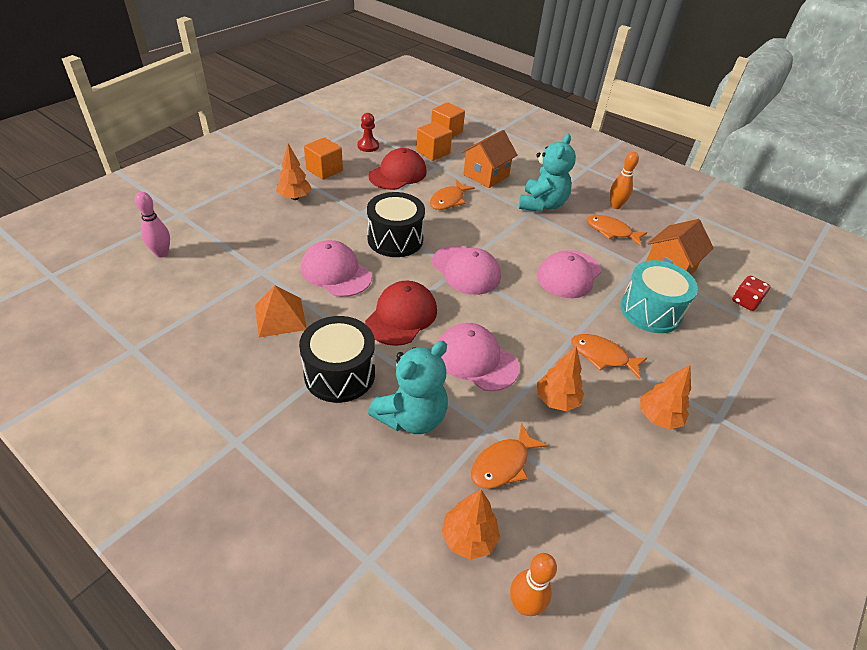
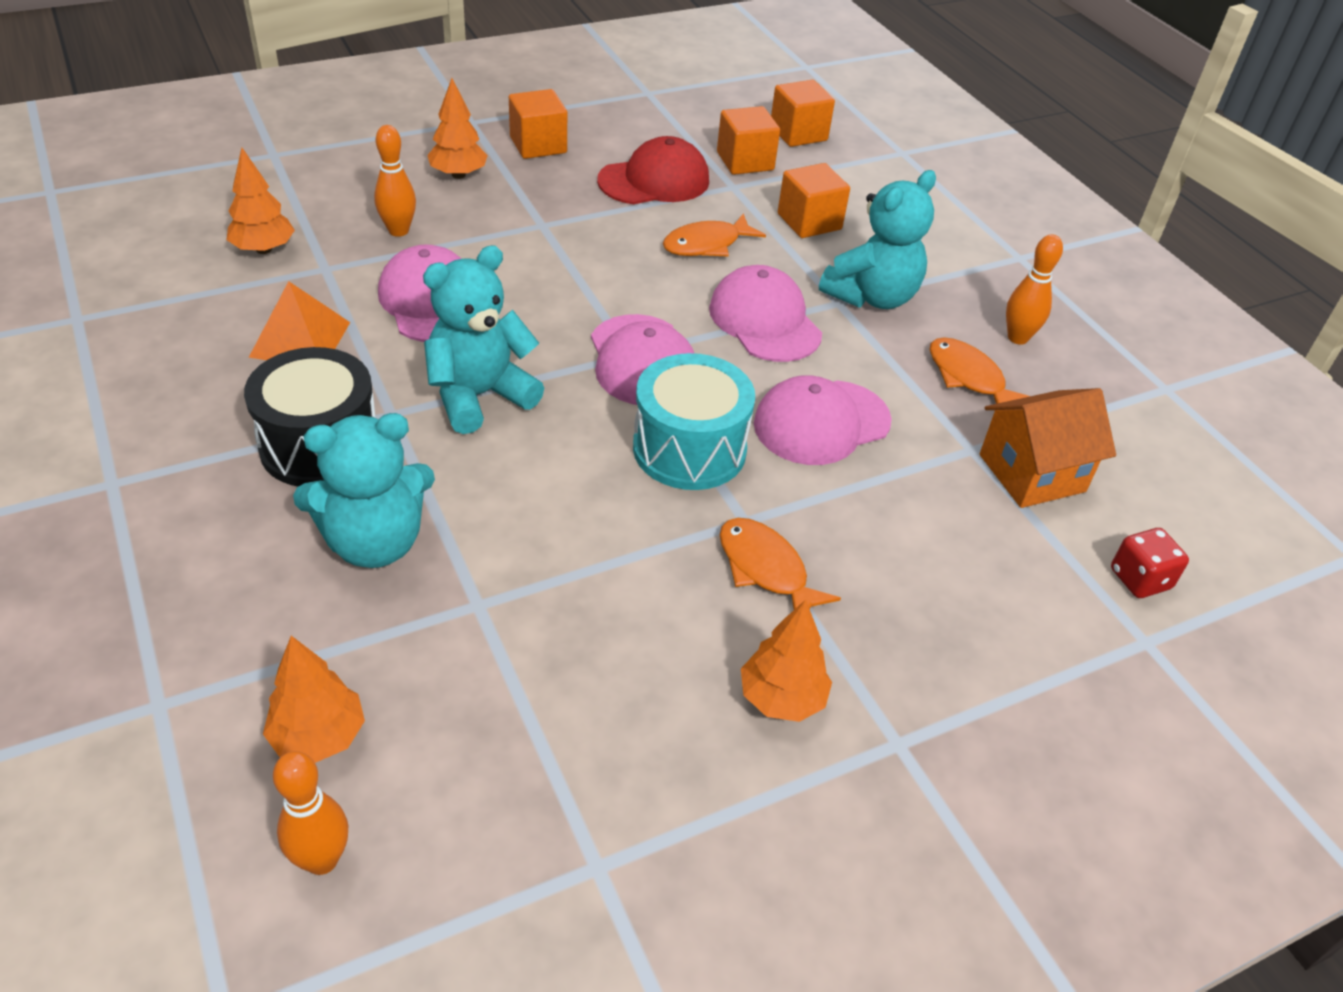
camera: 25 degrees right, 0 degrees up
(162, 253) = (209, 203): pink bowling pin -> none
(286, 238) = (398, 231): none -> orange bowling pin
(368, 146) = (640, 125): red pawn -> none
(395, 239) = (565, 280): black drum -> none
(401, 316) = (479, 396): red cap -> turquoise teddy bear
(476, 359) = (544, 498): pink cap -> pink cap (765, 321)
(486, 175) = (809, 222): orange house -> orange cube
(503, 464) = (456, 661): orange fish -> none
(556, 400) = (624, 605): orange tree -> orange tree (263, 249)
(650, 311) = (925, 530): turquoise drum -> turquoise drum (689, 449)

